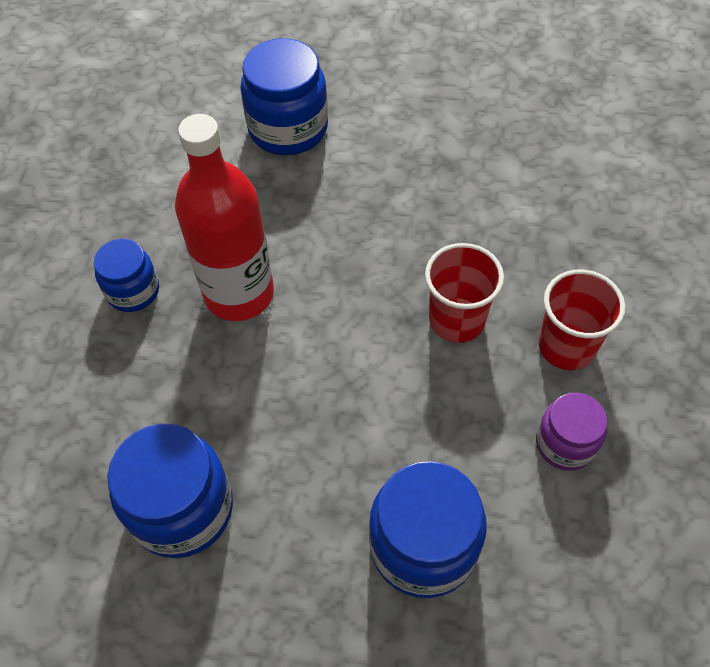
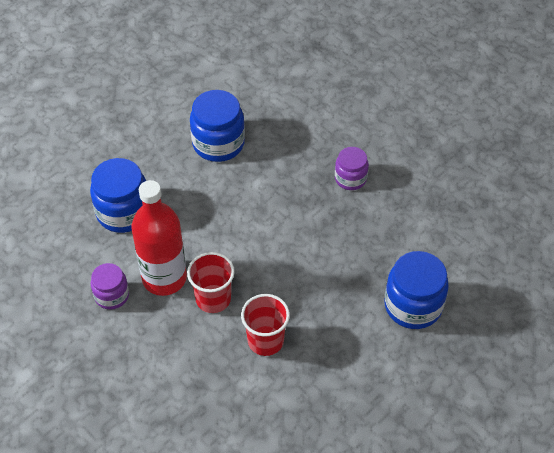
camera: 125 degrees right, 5 degrees down
(133, 291) = (350, 178): blue jar -> purple jar
(239, 293) = (311, 219): red bottle -> red bottle (164, 278)
(566, 346) = (155, 335): red cup -> red cup (265, 341)

